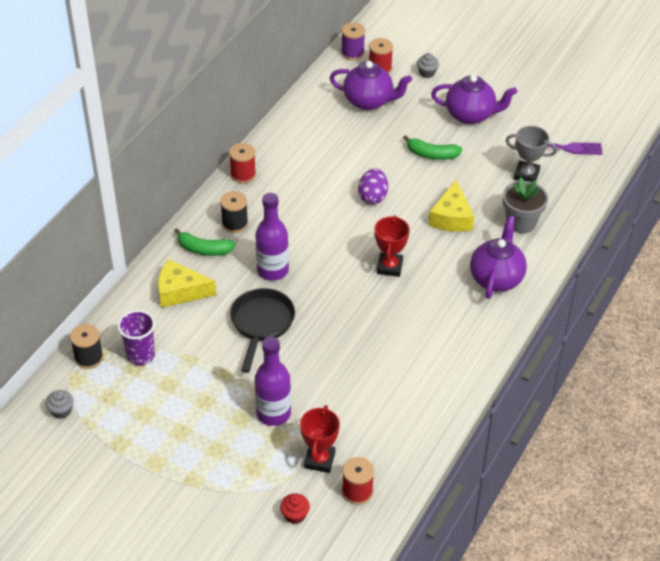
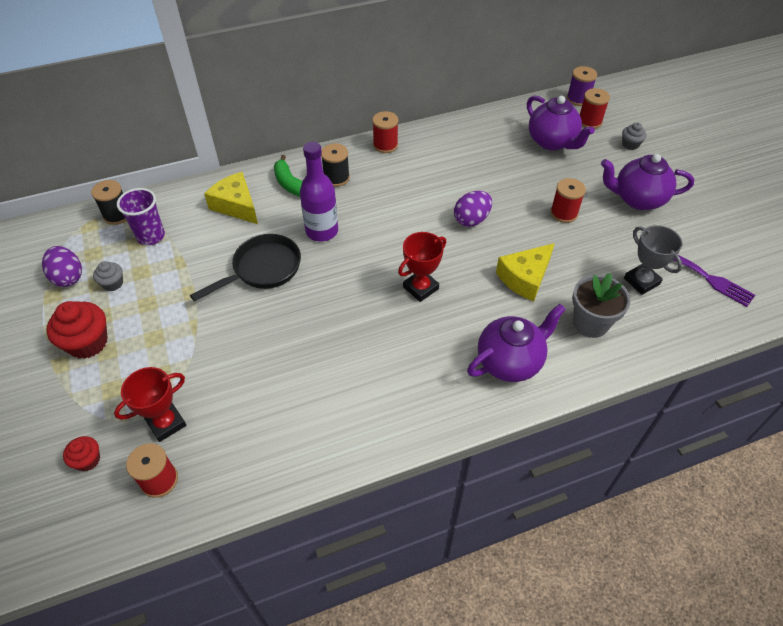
camera: 40 degrees right, 5 degrees up
(61, 411) = (52, 242): grey cupcake -> grey cupcake (113, 283)
(113, 424) = (68, 277): none -> purple egg
(194, 454) = (88, 343): none -> red cupcake
(273, 413) = (182, 352): purple bottle -> none
(431, 154) = (564, 213): green banana -> red spool
(471, 115) = (637, 199): purple teapot -> purple teapot turned 135 degrees clockwise

